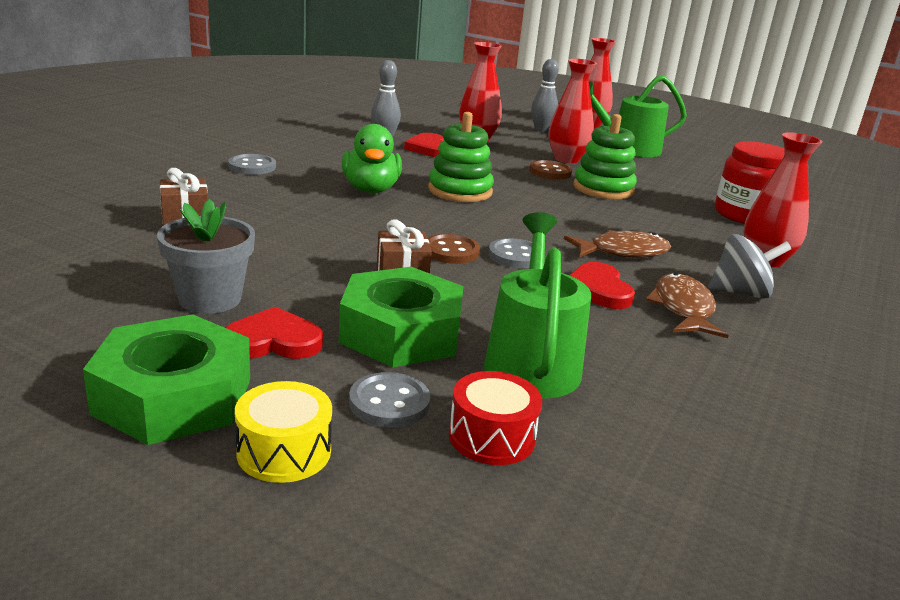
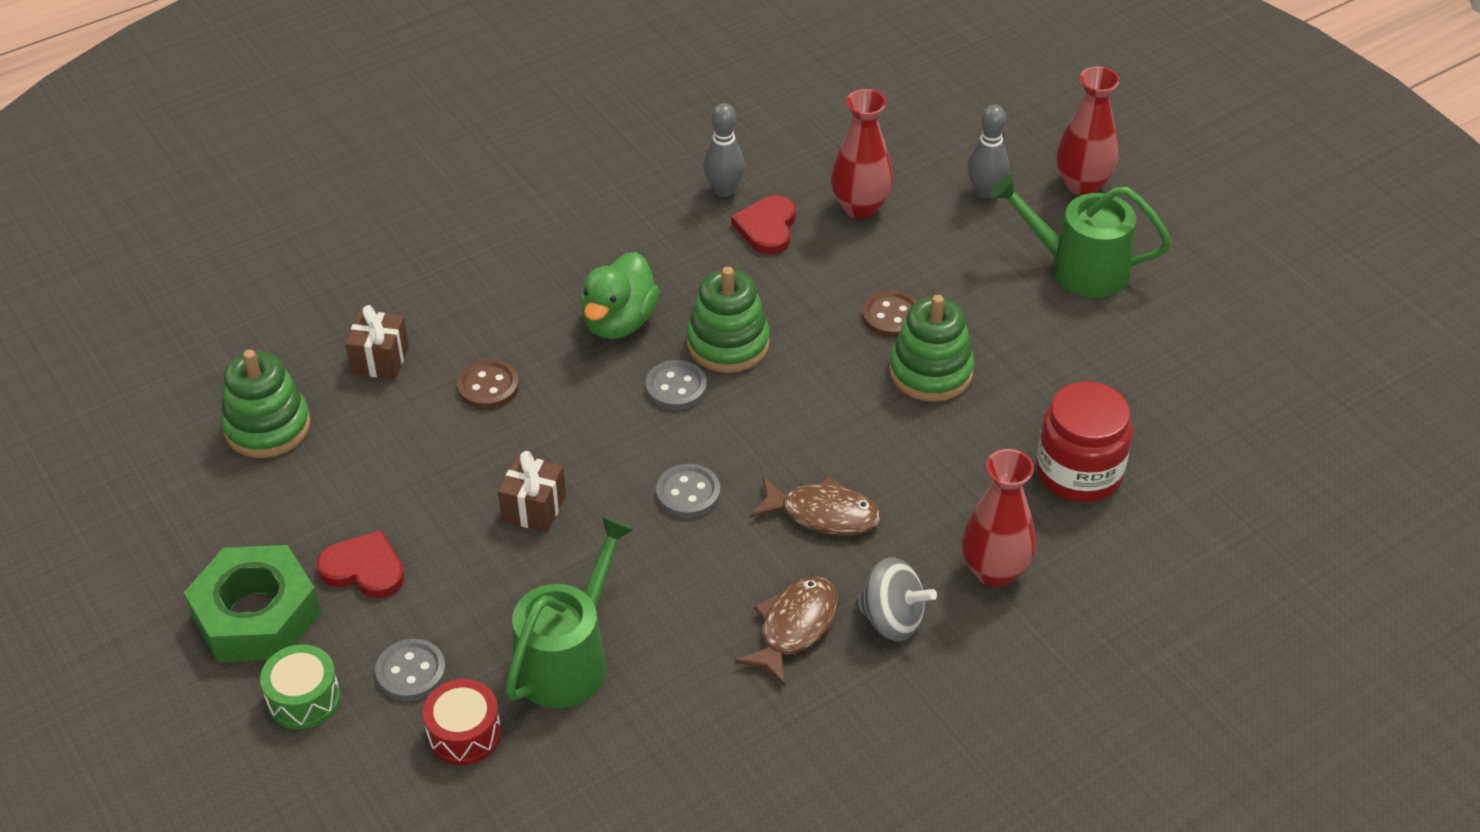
camera: 30 degrees right, 20 degrees up
(97, 270) = (267, 427): none -> green stacking toy
(210, 299) = (342, 495): grey flower pot -> none
(252, 167) = (510, 245): grey button -> grey button (676, 387)
(284, 451) = (303, 698): yellow drum -> green drum
(401, 332) = (479, 587): green nut -> none
(451, 251) = (622, 469): brown button -> brown button (488, 386)
(566, 159) = (948, 284): red vase -> none
(598, 289) = (729, 573): red heart -> none

